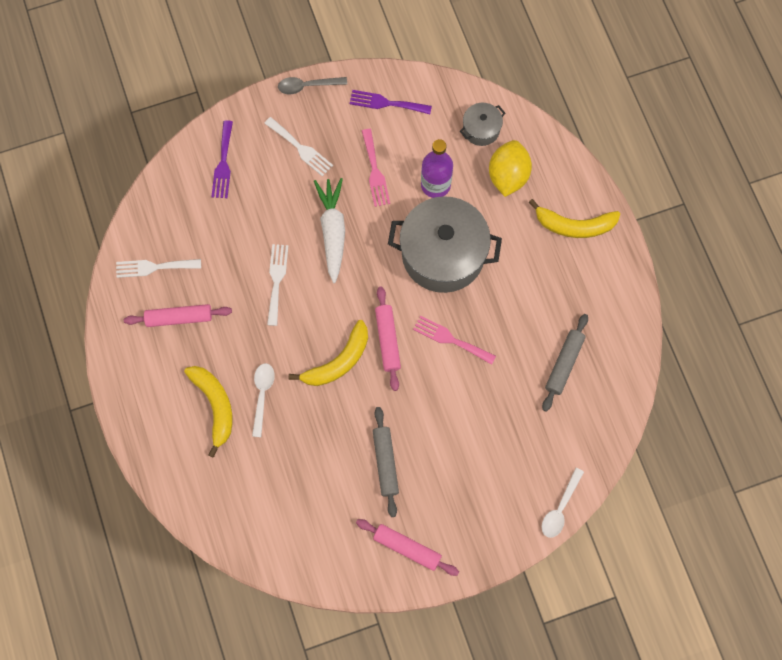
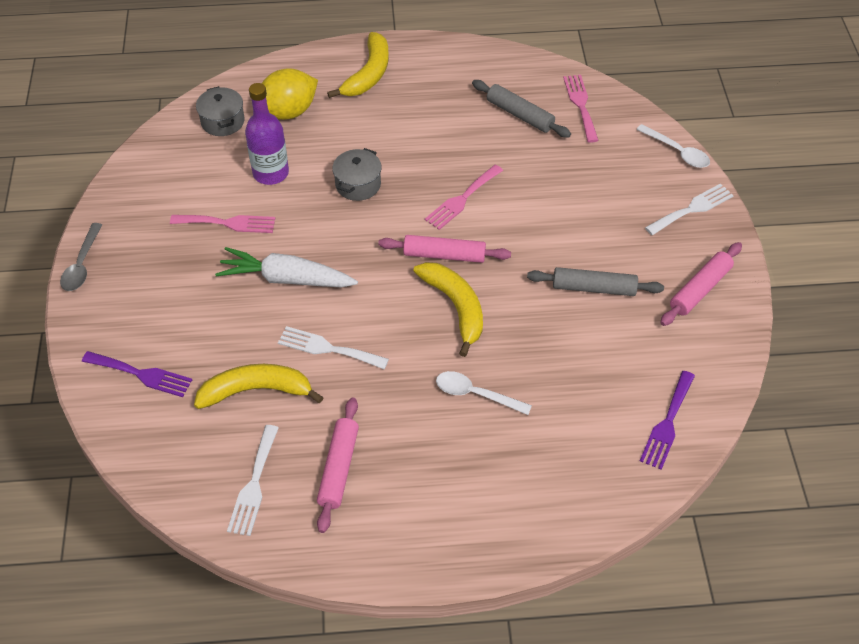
camera: 75 degrees left, 20 degrees down
(215, 406) = (475, 450): yellow banana -> yellow banana (256, 390)
(300, 148) = (162, 288): white fork -> white fork (692, 209)
(386, 103) = (146, 195): purple fork -> purple fork (667, 423)
(443, 254) = (358, 184): grey pot -> grey pot, size x0.46
(508, 176) = (288, 112): yellow lemon -> yellow lemon turned 60 degrees counterclockwise
(593, 414) = (581, 105): none -> pink fork

